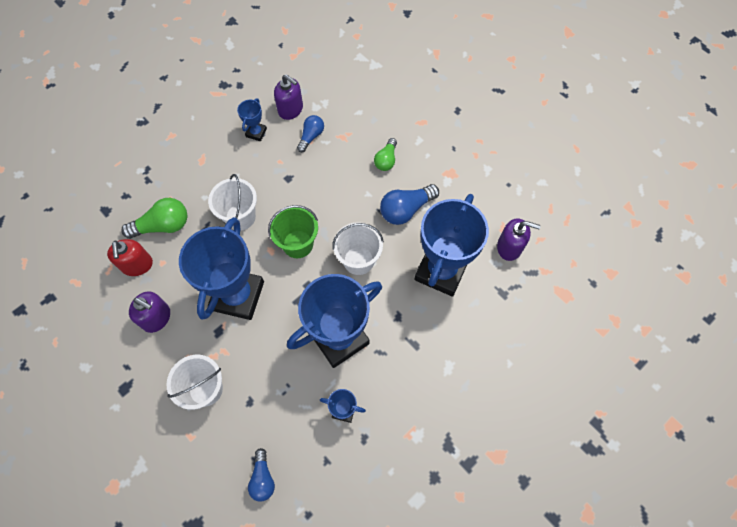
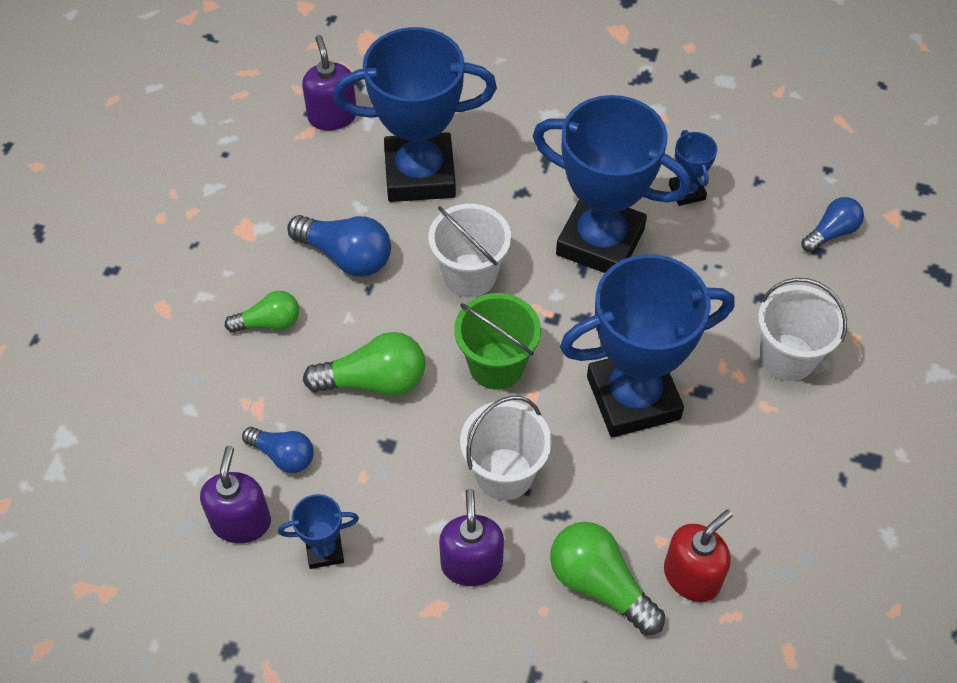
camera: 120 degrees left, 10 degrees down
(157, 318) = (747, 487): purple soap dispenser -> purple soap dispenser (471, 564)
(311, 136) = (283, 455): blue light bulb -> blue light bulb turned 150 degrees counterclockwise
(325, 188) = (374, 381): none -> green light bulb

